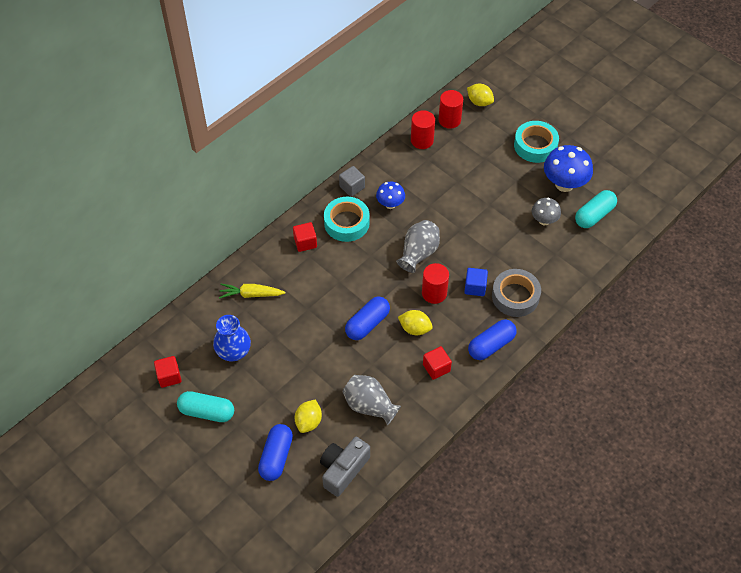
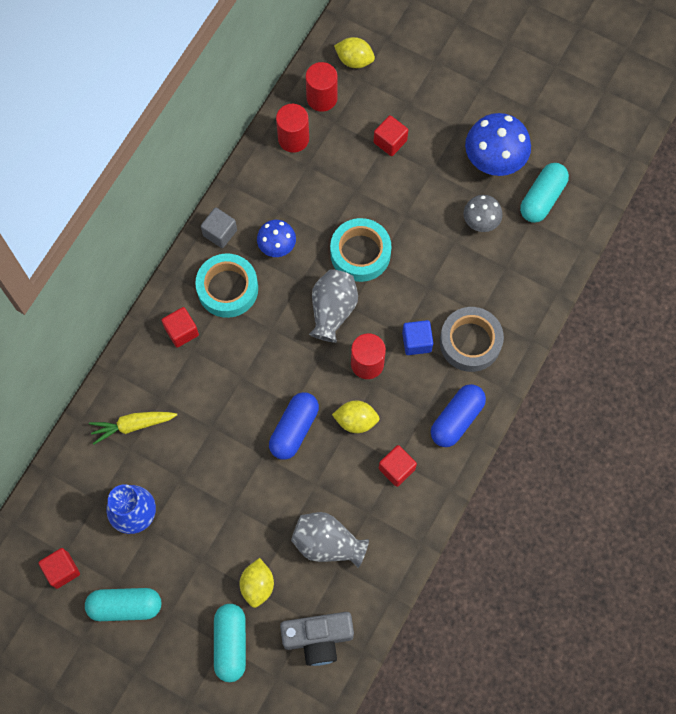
camera: 15 degrees left, 15 degrees up
(276, 457) = (231, 644): blue capsule -> turquoise capsule
(343, 469) = (318, 638): grey camera -> grey camera turned 120 degrees counterclockwise
(491, 156) = (390, 141): none -> red cube
(535, 145) = (443, 111): turquoise tape -> turquoise tape (360, 253)

